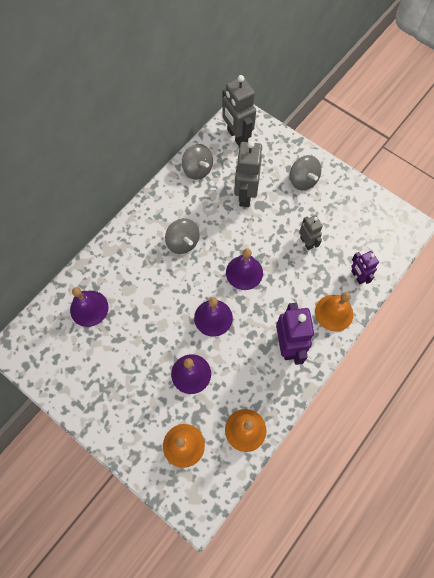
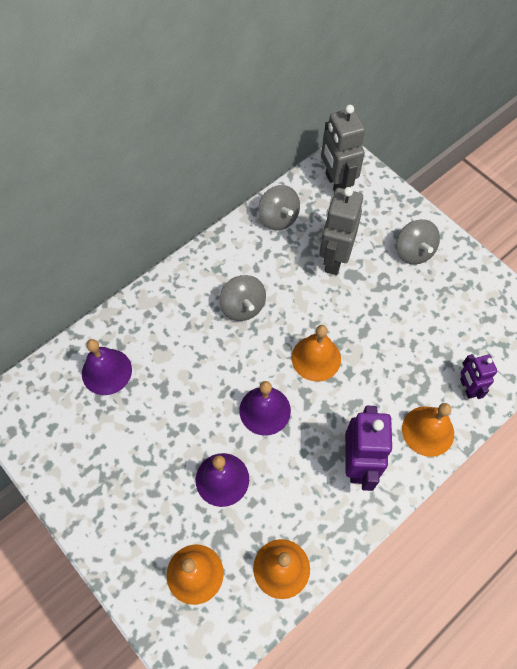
camera: 10 degrees right, 5 degrees down
(244, 272) = (316, 358): purple bell -> orange bell
(306, 242) = (405, 332): grey robot -> none

